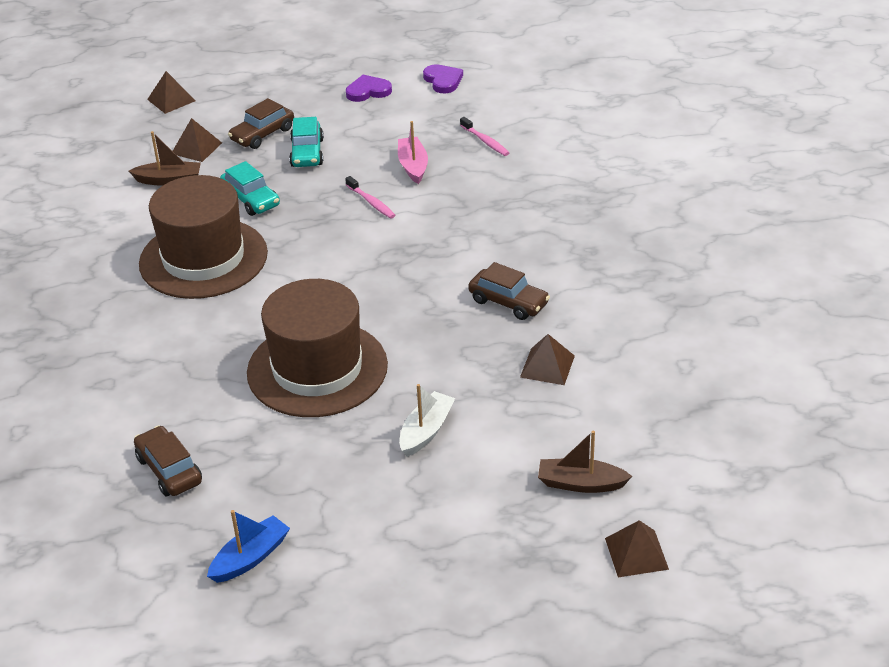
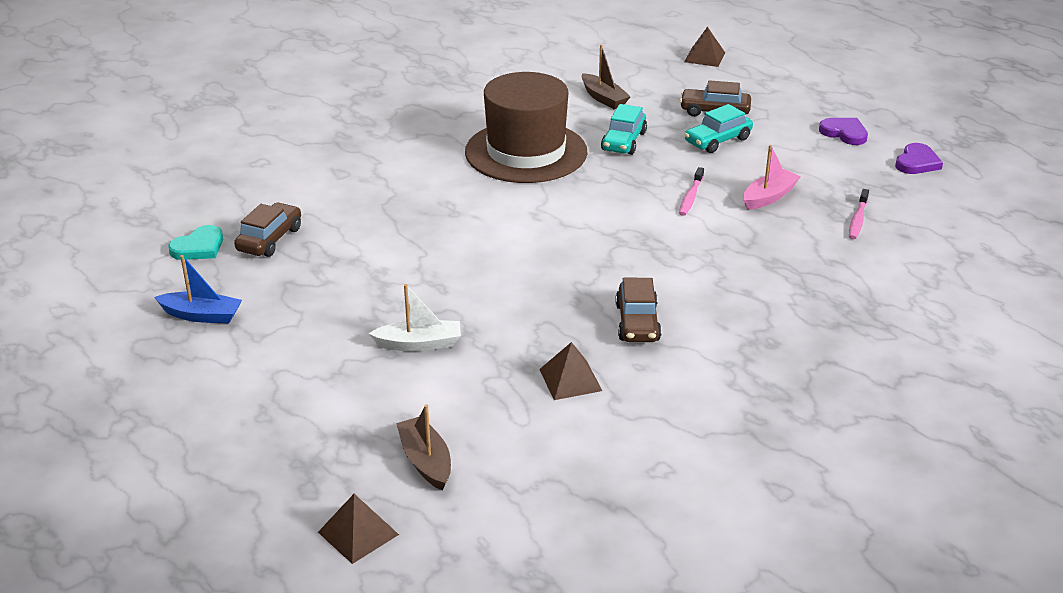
camera: 55 degrees right, 5 degrees down
(129, 525) = (199, 247): none -> turquoise heart
(196, 148) = (658, 92): brown pyramid -> none
(317, 369) = (446, 258): brown hat -> none

